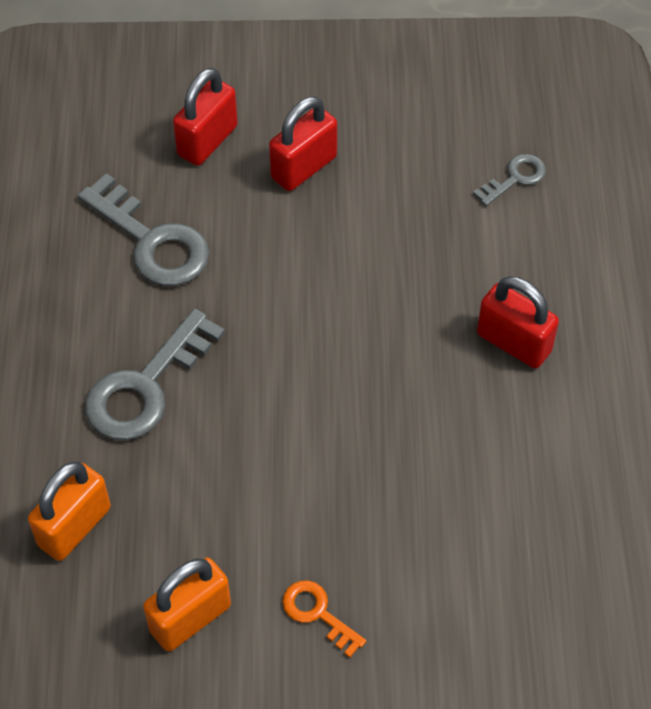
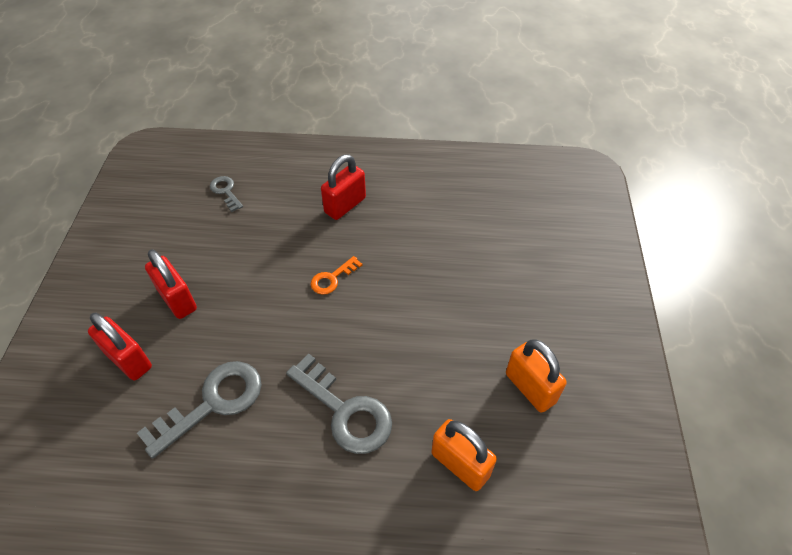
camera: 85 degrees left, 5 degrees down
(318, 613) = (523, 315): orange key -> orange key (332, 278)

